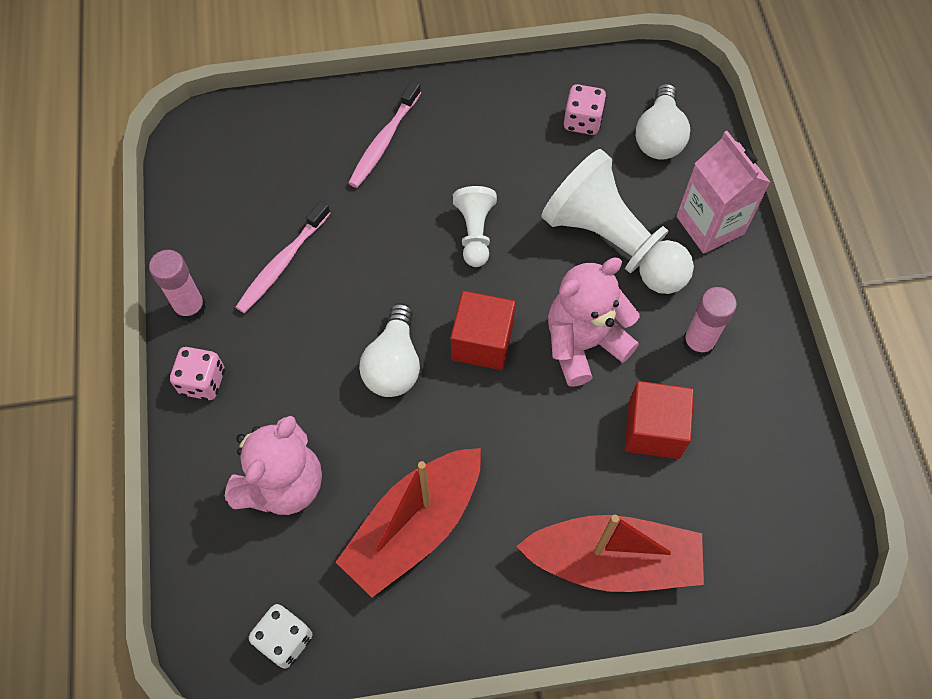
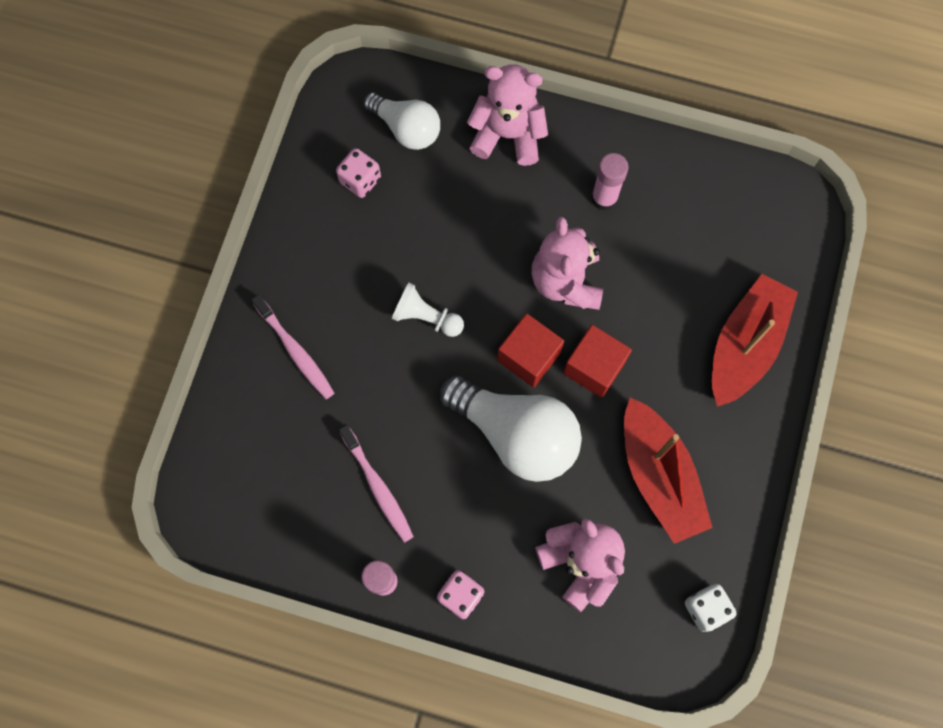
camera: 65 degrees left, 10 degrees up
(394, 364) = (516, 434): white light bulb -> white light bulb, size x1.62
(612, 243) = (488, 215): white pawn -> none
(653, 430) = (659, 266): red cube -> red cube (594, 367)
(710, 225) = (508, 135): pink carton -> pink teddy bear

